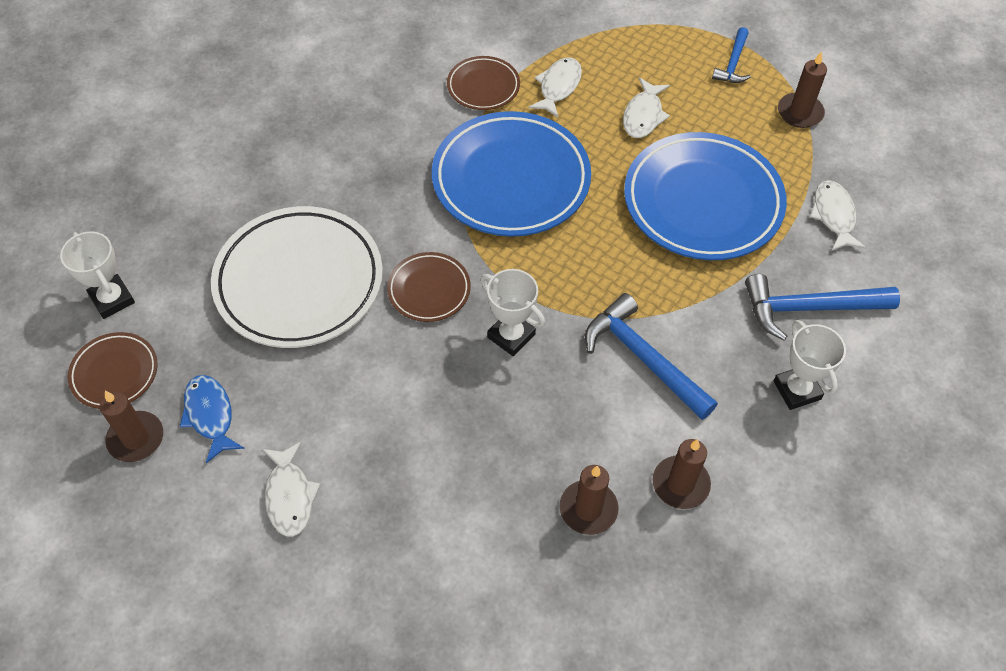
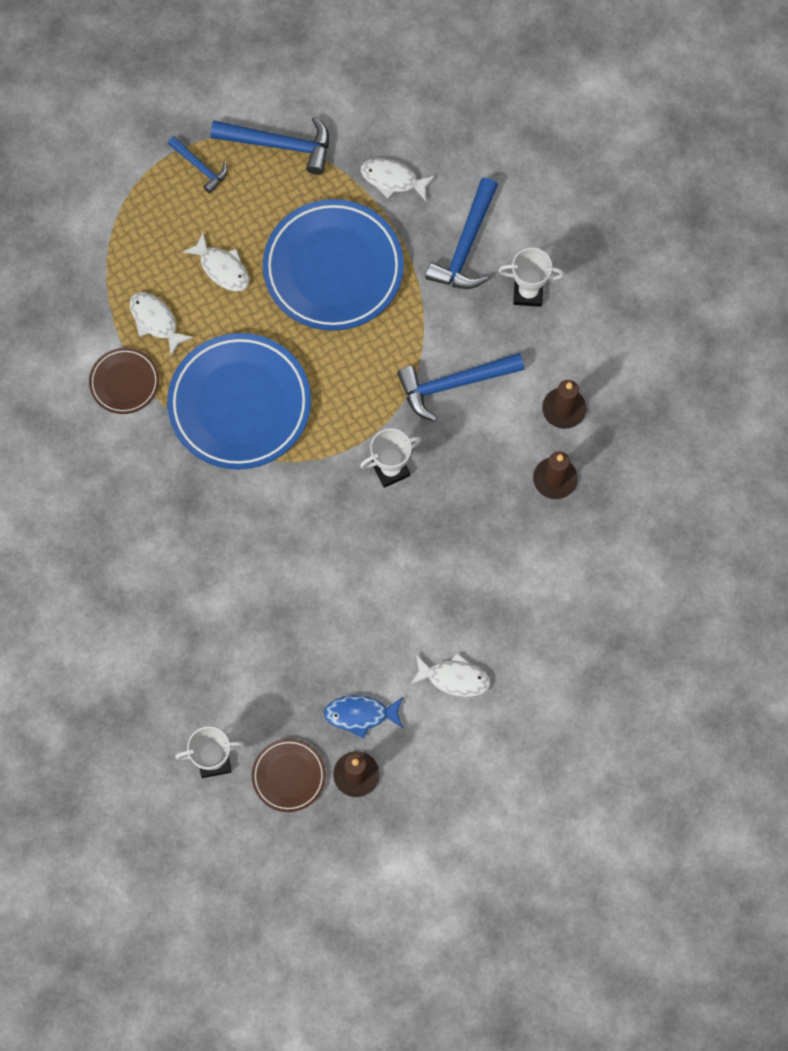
camera: 65 degrees left, 15 degrees up
(299, 282) = (265, 609): white plate -> none
(429, 290) = (320, 513): brown plate -> none
(800, 112) = (279, 145): brown candle -> blue hammer

